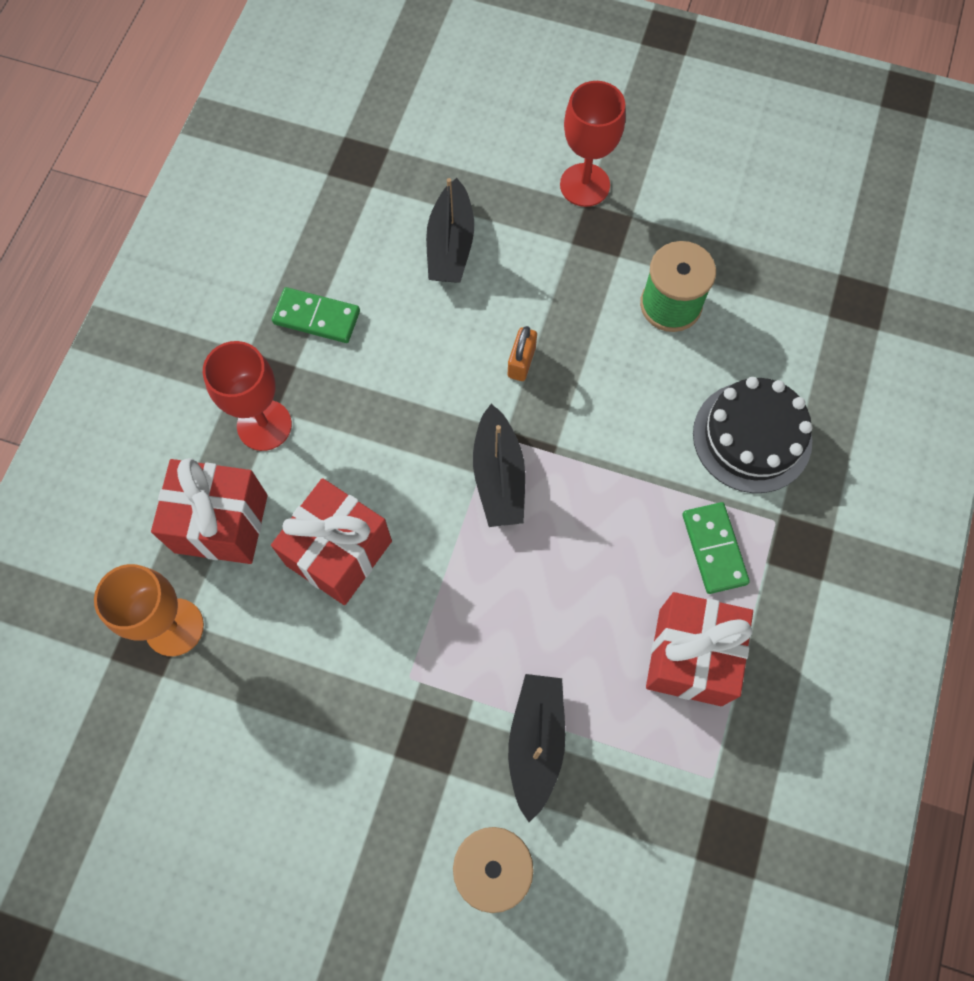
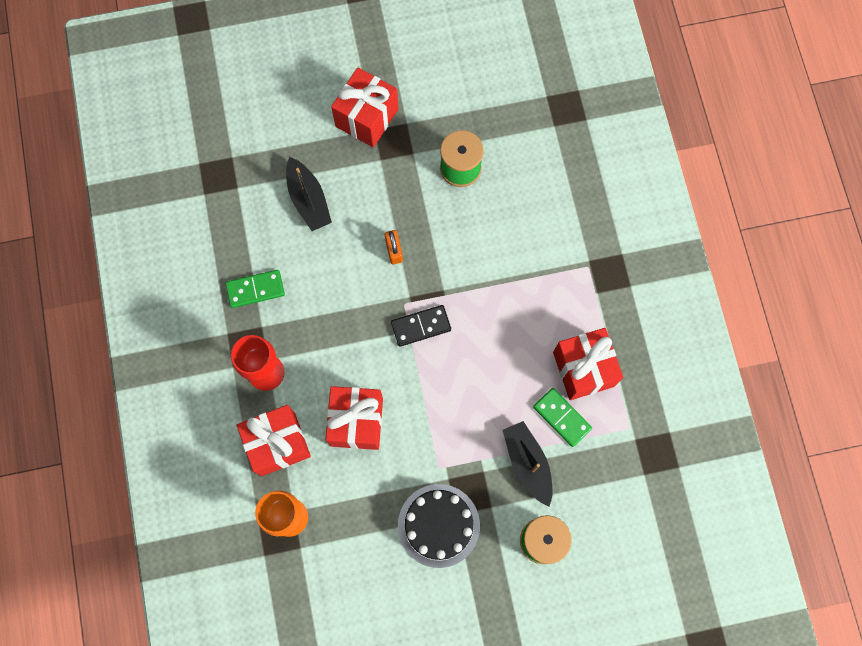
camera: 30 degrees left, 5 degrees up
(499, 476) = (421, 326): black boat -> black domino
(584, 185) = (367, 118): red goblet -> red gift
(714, 549) = (564, 301): green domino -> green domino (562, 417)
(752, 437) = (549, 224): black cake -> black cake (438, 525)

